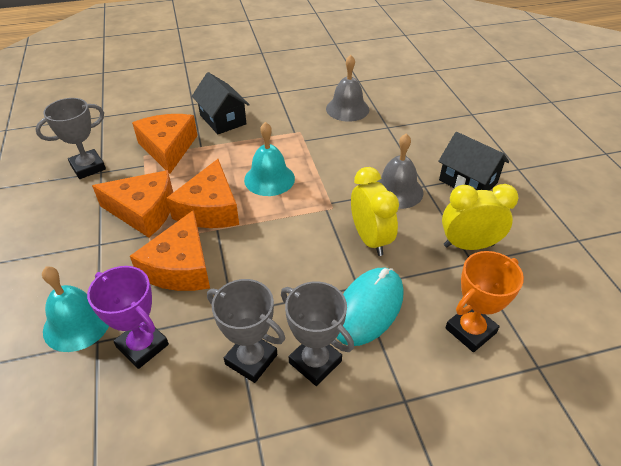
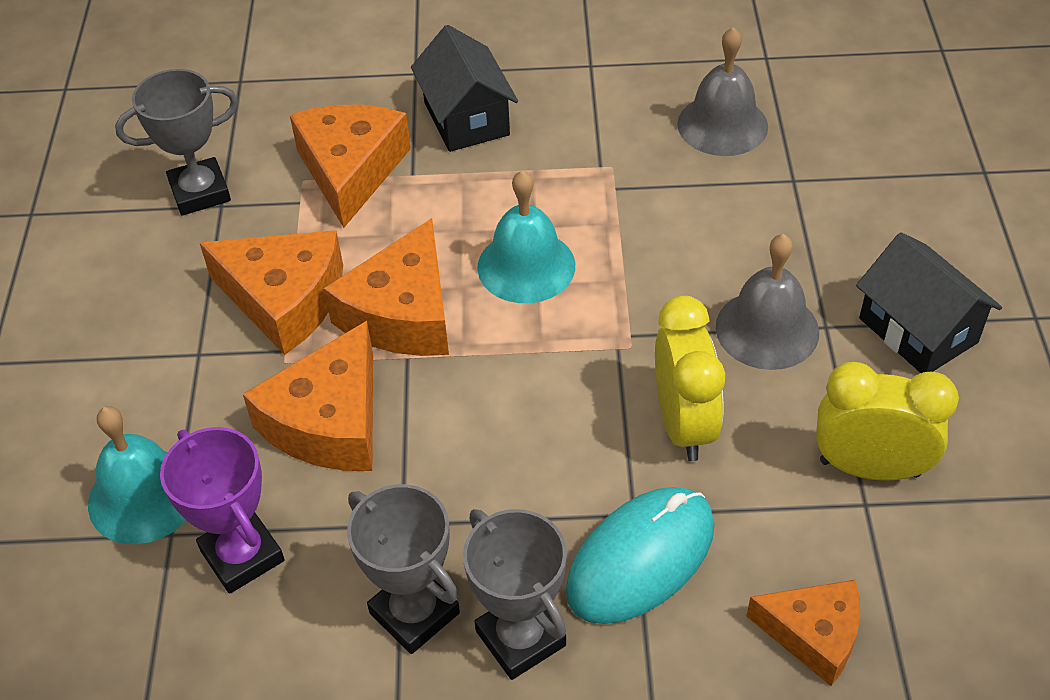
camera: 15 degrees right, 5 degrees up
(470, 330) = (813, 634): orange trophy -> orange cheese

